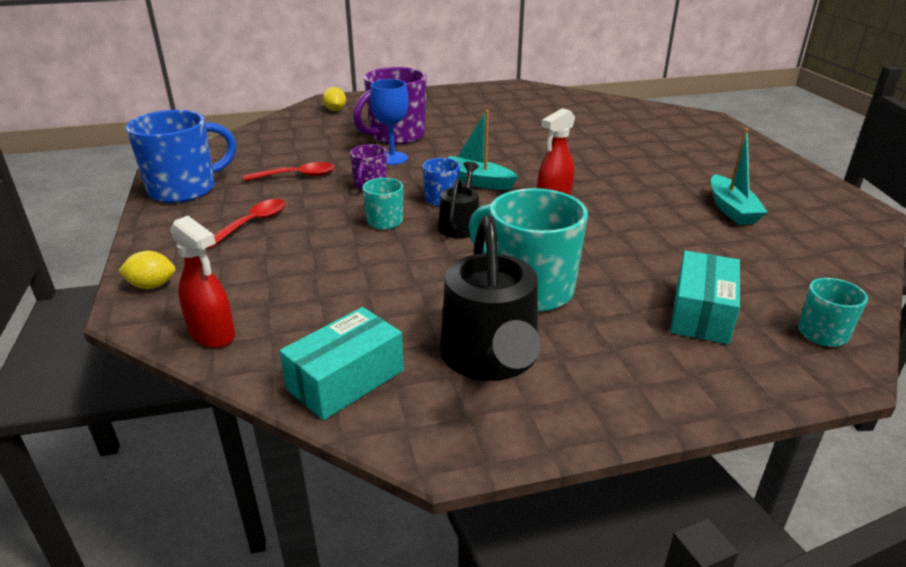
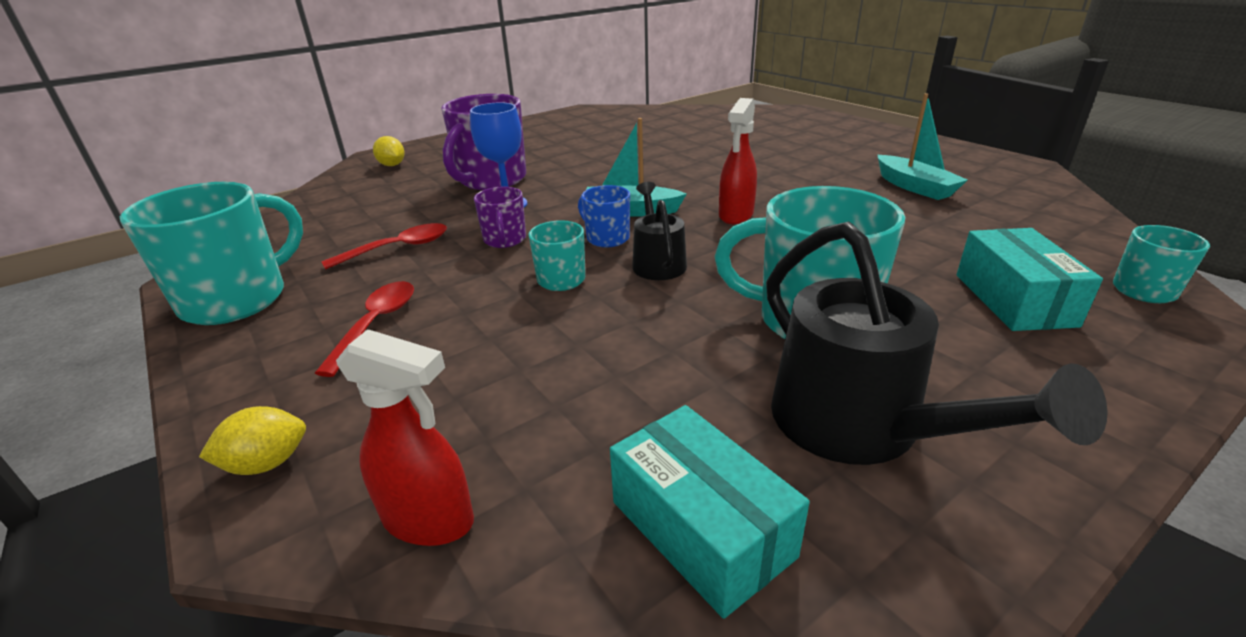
camera: 20 degrees left, 0 degrees up
(185, 189) = (238, 299): blue mug -> turquoise mug
(346, 380) = (701, 529): turquoise box -> turquoise box turned 60 degrees counterclockwise

